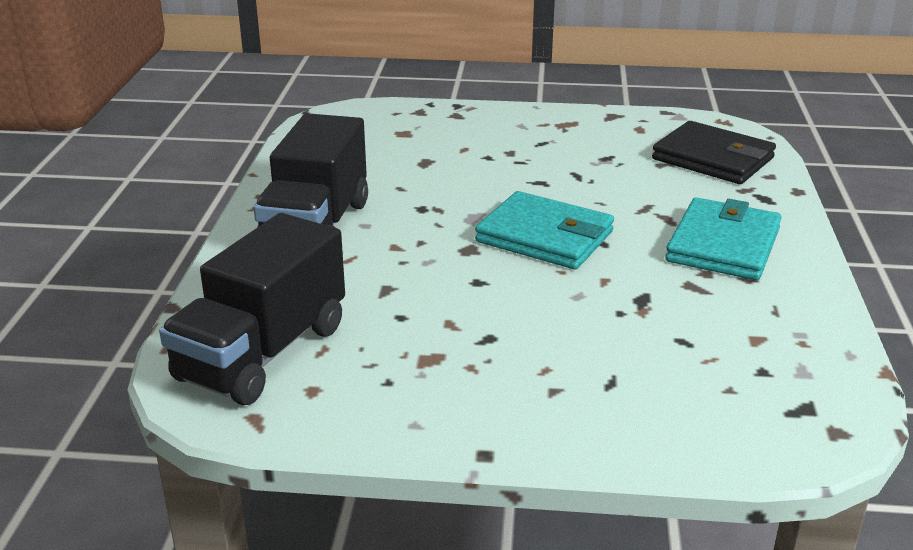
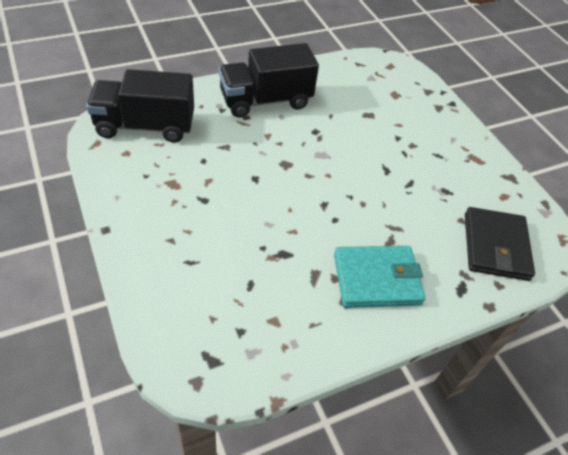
camera: 55 degrees right, 20 degrees up
(544, 237) = (322, 191): turquoise wallet -> none

